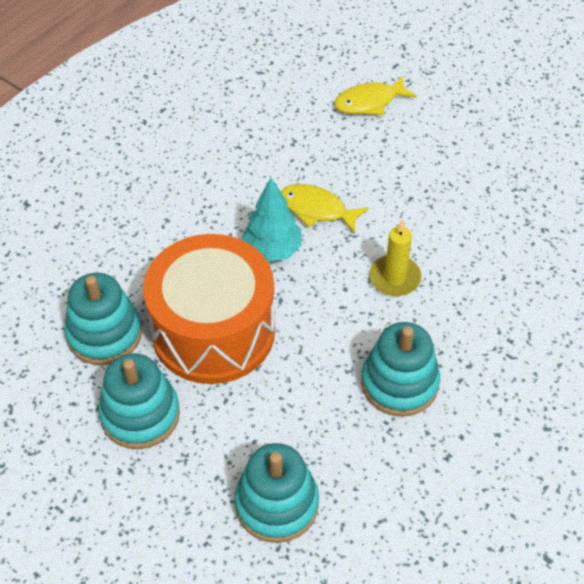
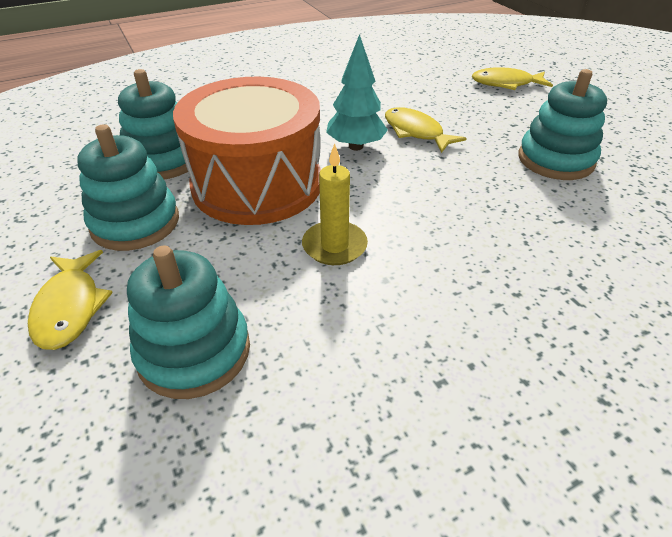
camera: 25 degrees right, 10 degrees down
(158, 510) = (70, 308): none -> yellow fish
(394, 278) = (465, 195): yellow candle -> yellow candle (334, 246)
(399, 383) = (420, 283): turquoise stacking toy -> turquoise stacking toy (555, 160)

